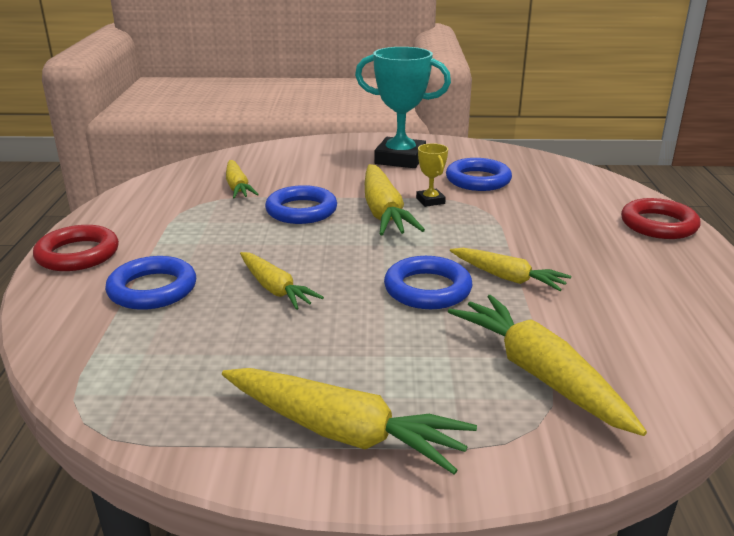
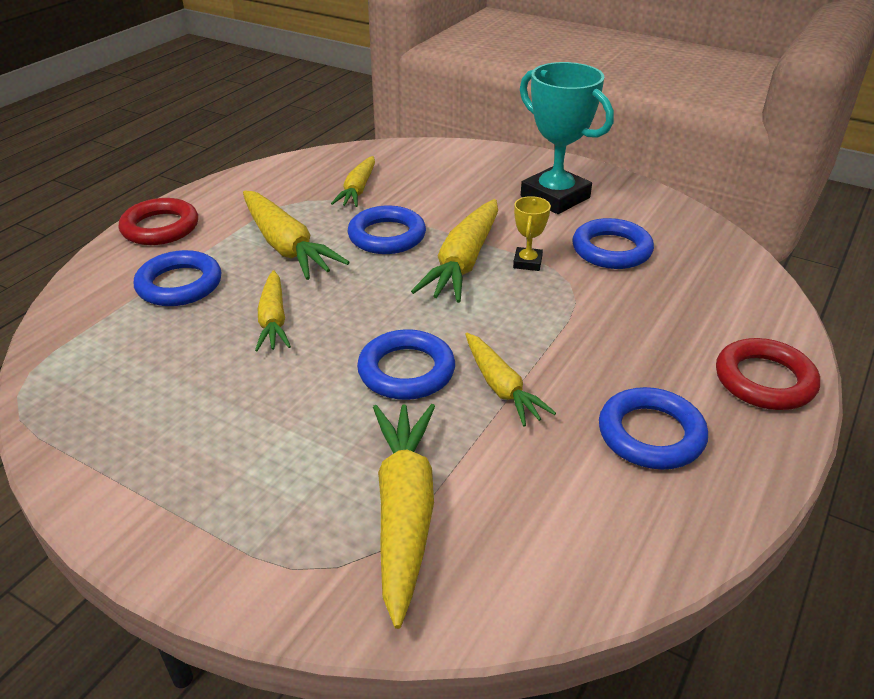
camera: 30 degrees right, 10 degrees up
(343, 432) = (176, 492): yellow carrot -> yellow carrot (286, 246)
(634, 273) = (651, 434): none -> blue ring

